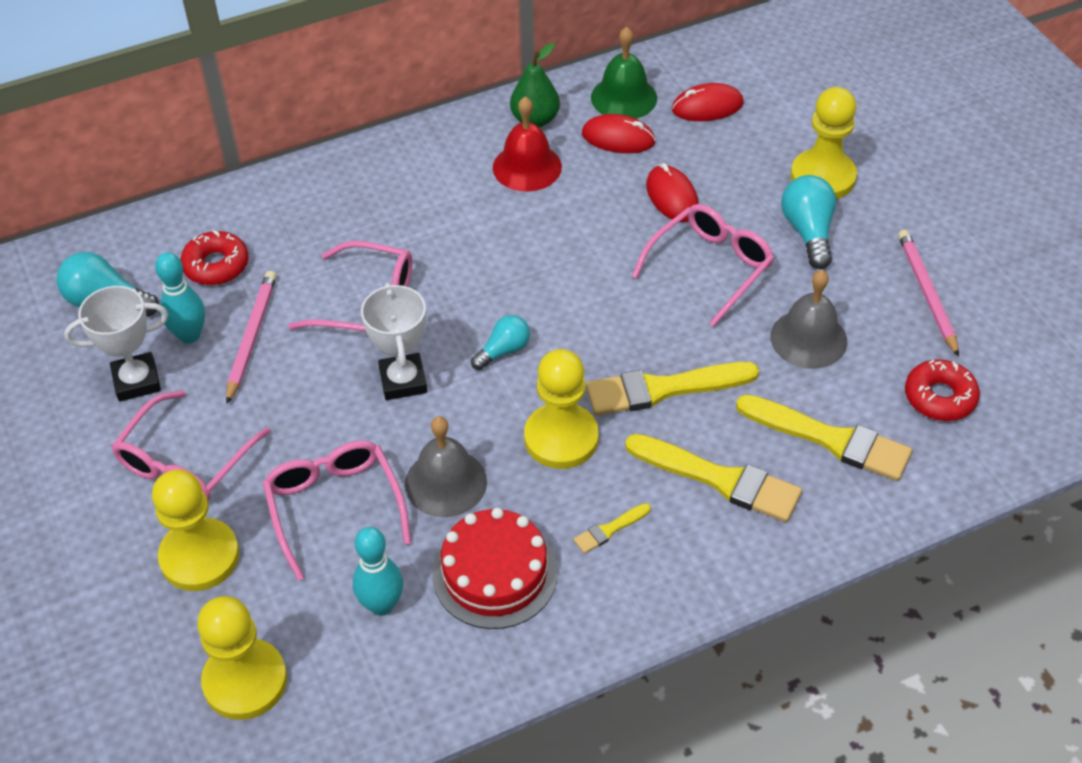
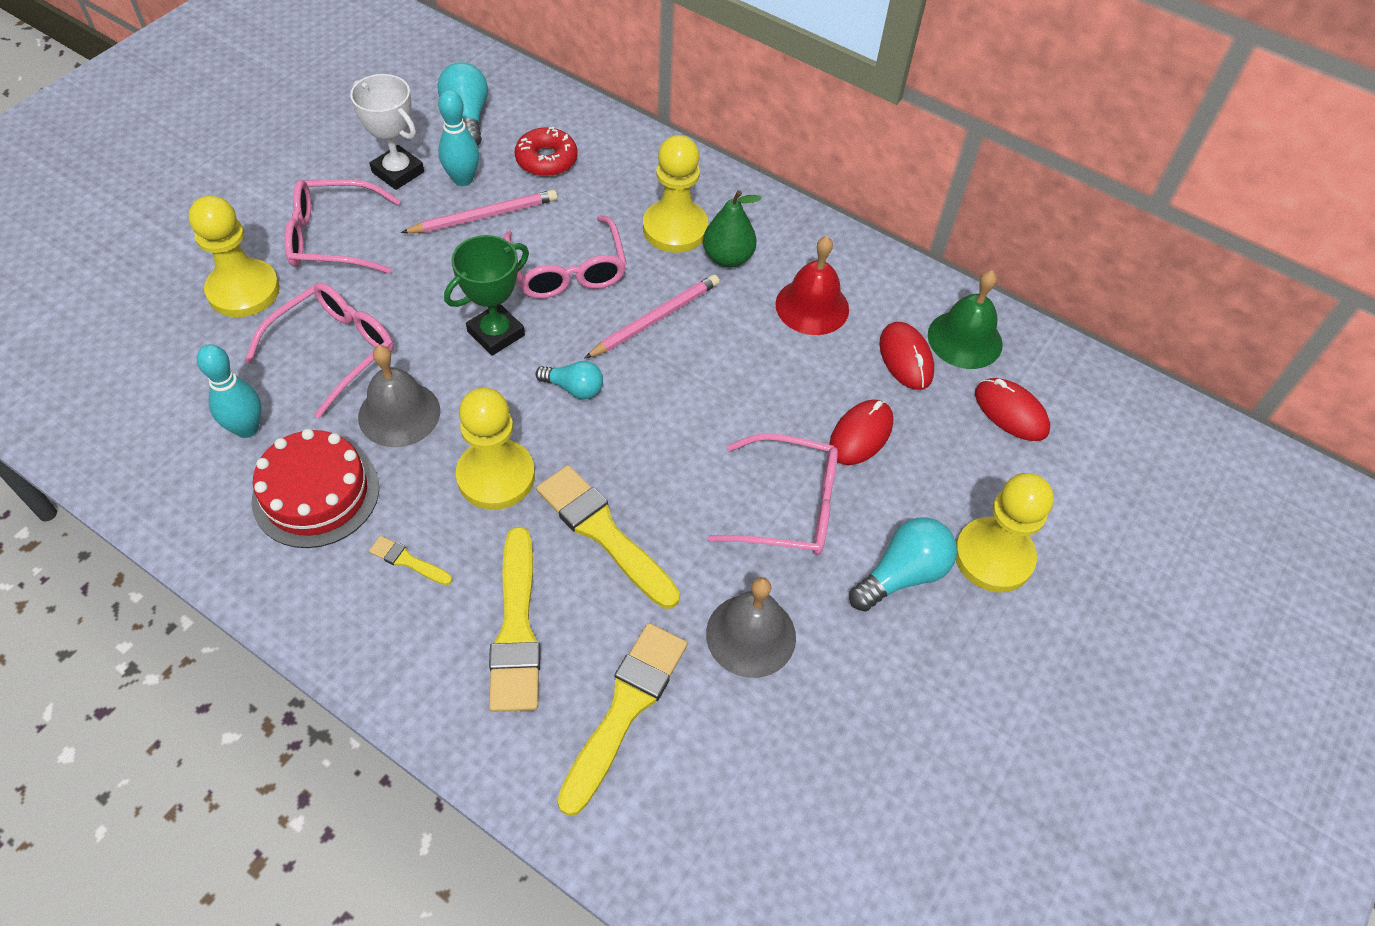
camera: 55 degrees right, 5 degrees up
(245, 681) = (134, 375): yellow pawn -> yellow pawn (675, 228)
(403, 381) = (496, 333): white trophy -> green trophy
(535, 120) = (877, 286): green pear -> green pear (728, 258)
(829, 439) = (624, 710): yellow brush -> yellow brush turned 150 degrees counterclockwise
(926, 293) = (895, 728): pink pencil -> pink pencil (655, 319)
(939, 397) = (749, 801): red donut -> none

